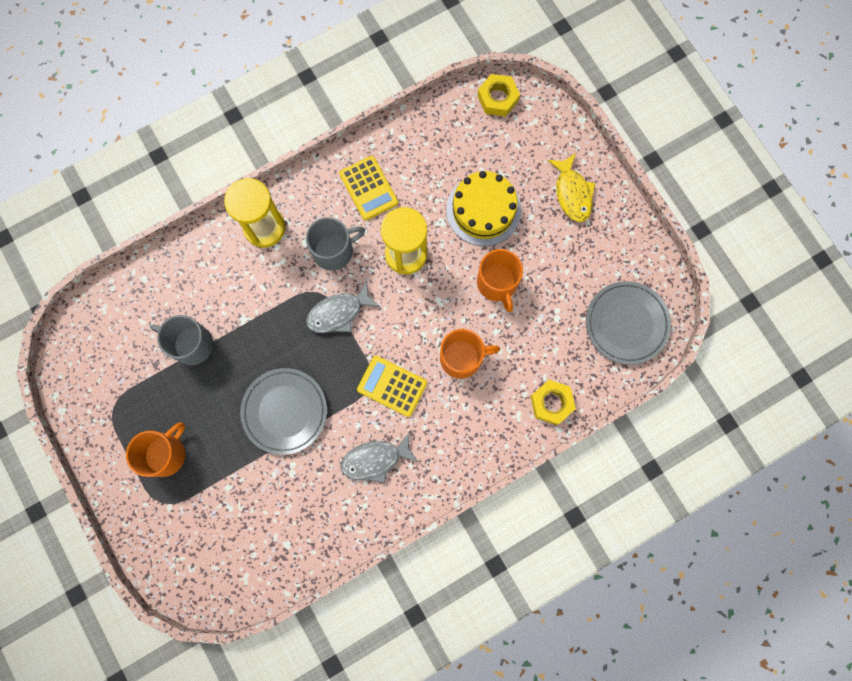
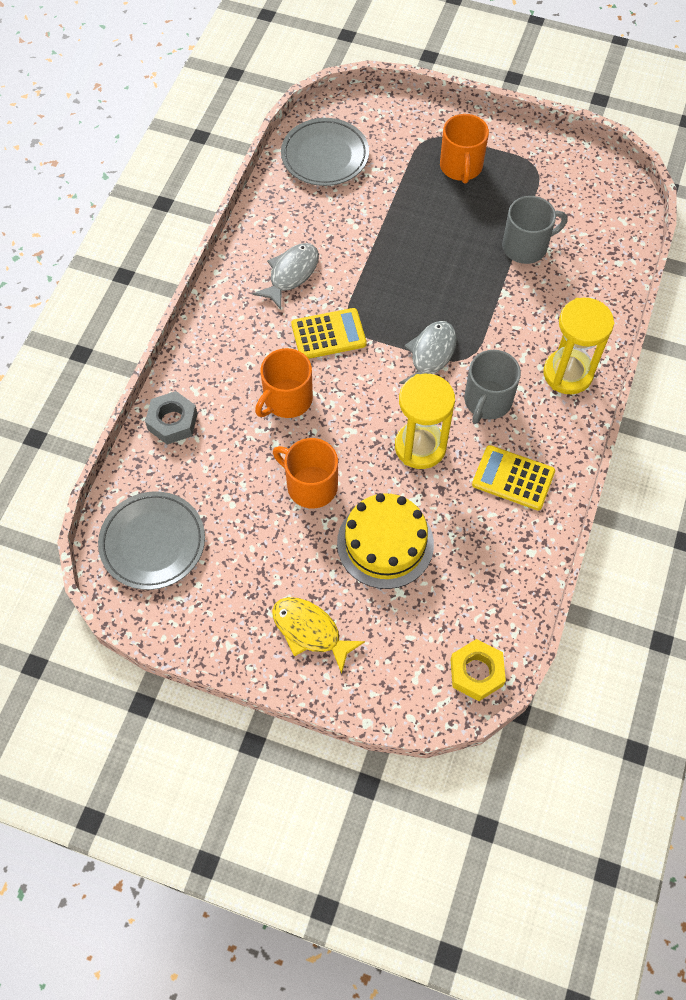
camera: 140 degrees right, 15 degrees down
(285, 411) = (399, 255): grey plate -> grey plate (325, 156)
(551, 403) = (172, 422): yellow nut -> grey nut

